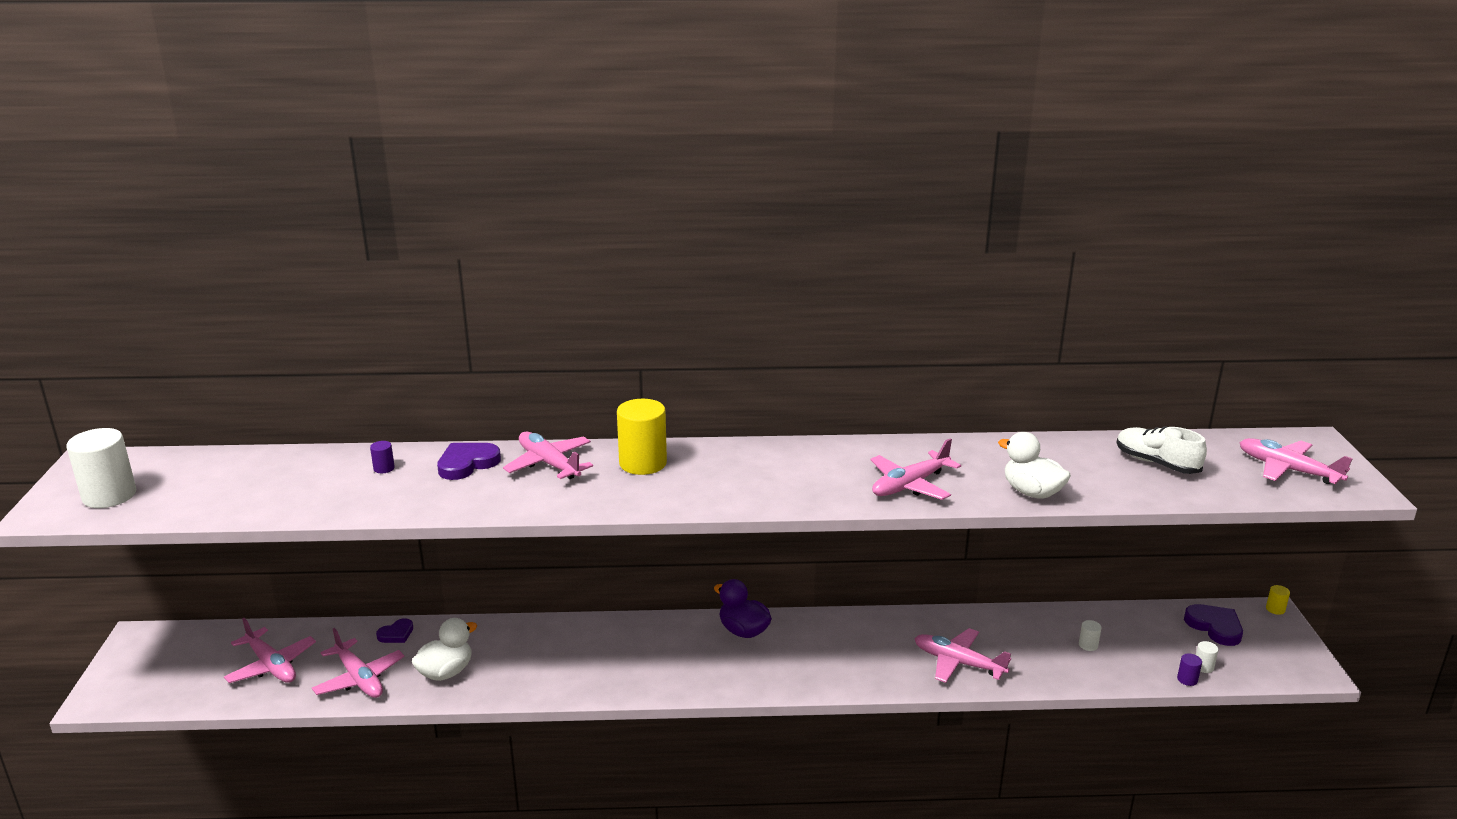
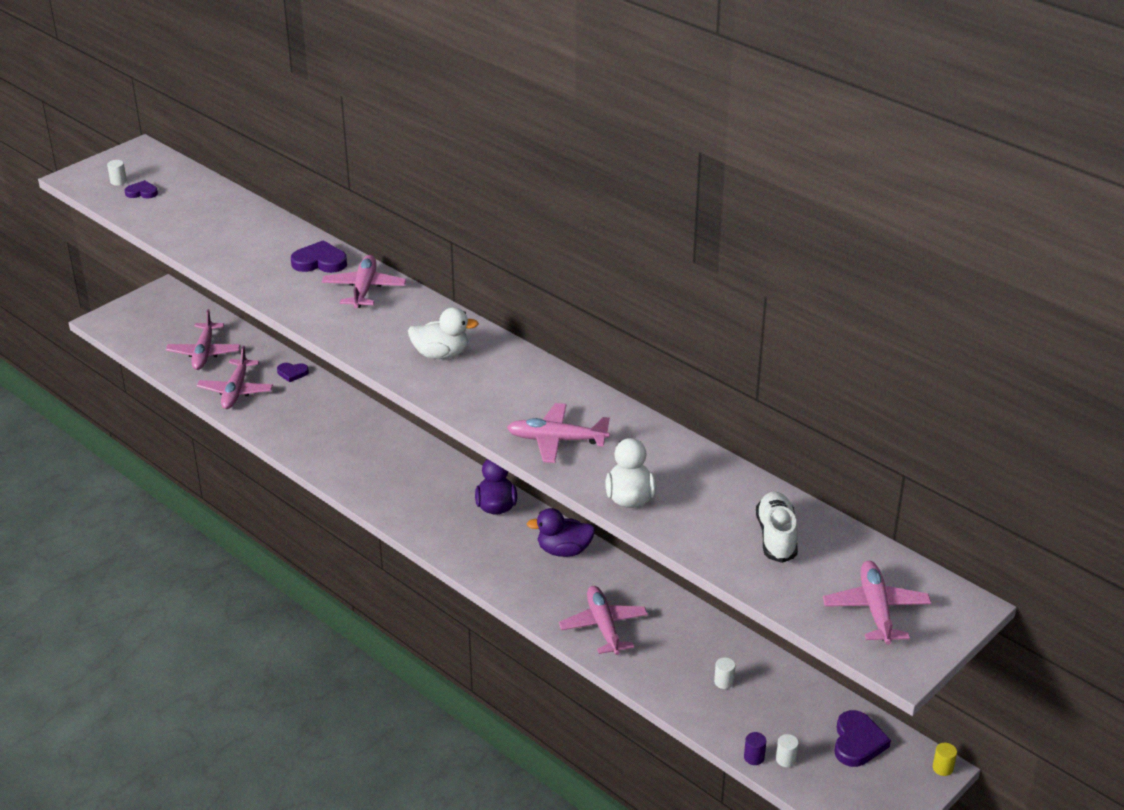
camera: 45 degrees right, 10 degrees up
(109, 495) = (118, 181): white cylinder -> white cylinder, size x0.43
(158, 493) = (142, 192): none -> purple heart
(384, 468) = (271, 239): purple cylinder -> none
(446, 672) = (284, 417): white duck -> white duck (441, 354)
(643, 463) = (418, 321): yellow cylinder -> none
(844, 630) = (564, 550): none -> purple duck

